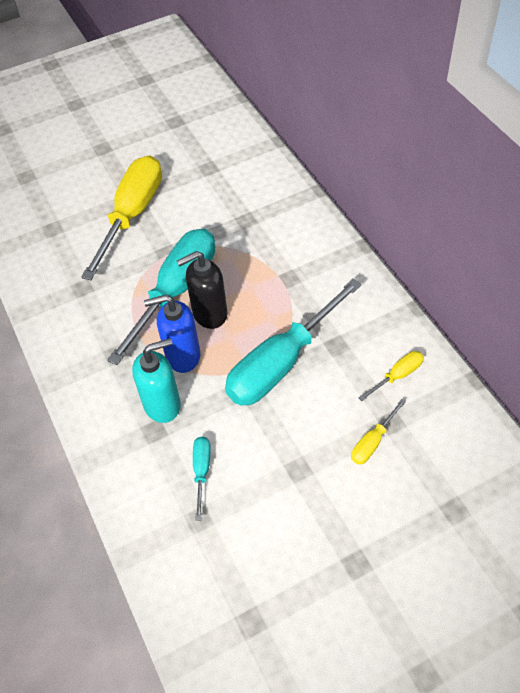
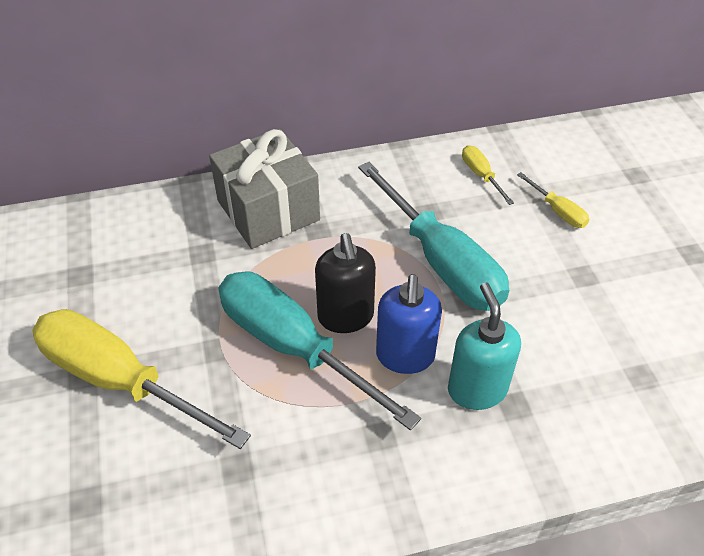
camera: 80 degrees left, 5 degrees down
(201, 471) = (579, 363): turquoise screwdriver -> none
(300, 243) = (268, 210): none -> grey gift

